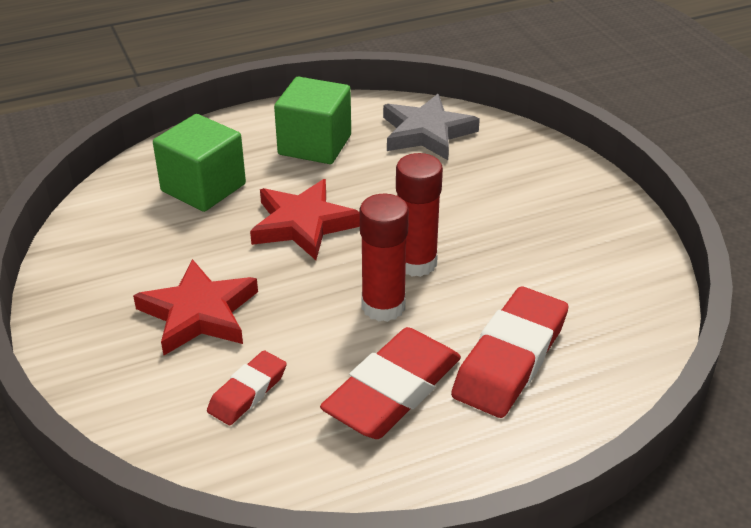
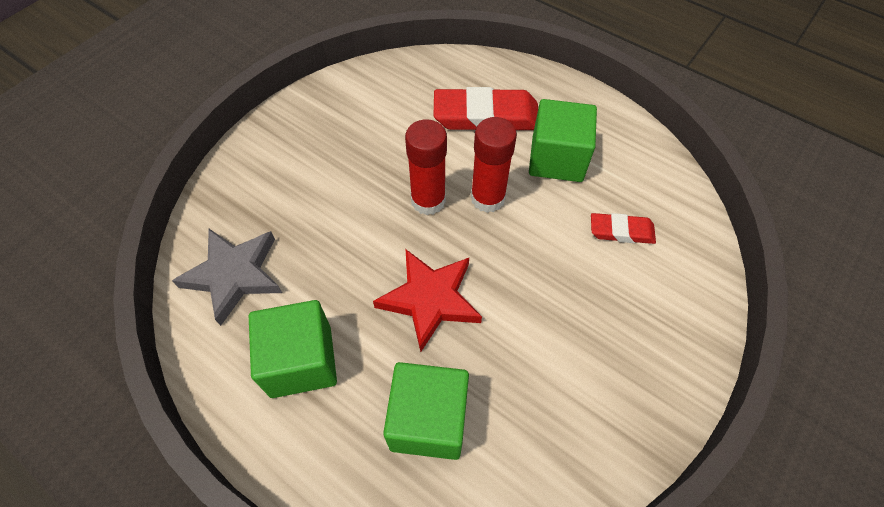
camera: 120 degrees left, 20 degrees up
(199, 313) = (581, 308): red star -> none
(392, 391) = (557, 159): red eraser -> green cube

